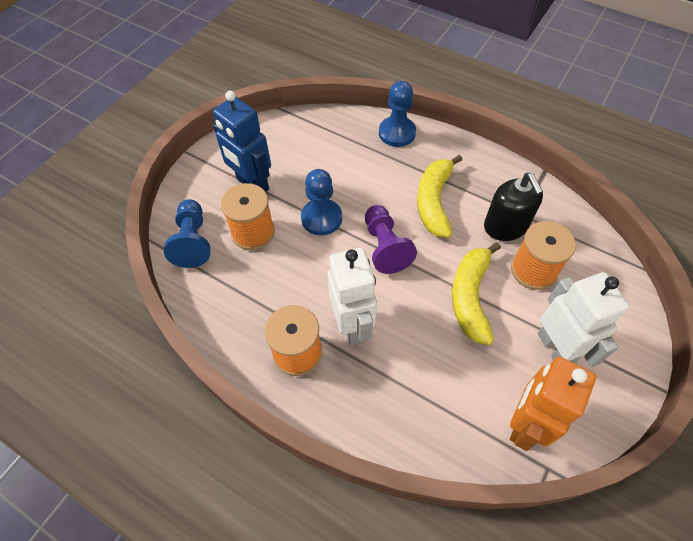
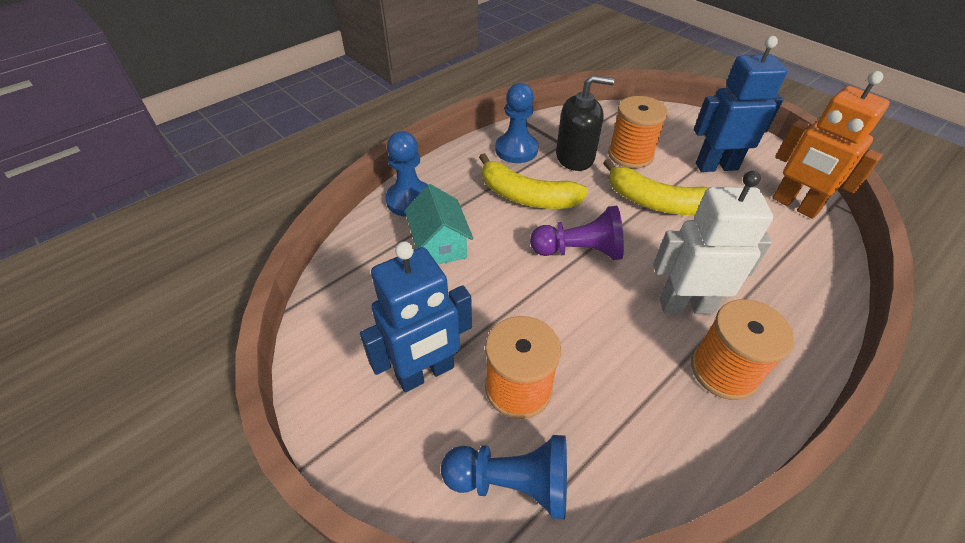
camera: 75 degrees left, 10 degrees down
(321, 218) = (518, 301): blue pawn -> blue pawn (516, 150)
(359, 162) = (439, 244): none -> turquoise house
(555, 348) = (716, 166): white robot -> blue robot

